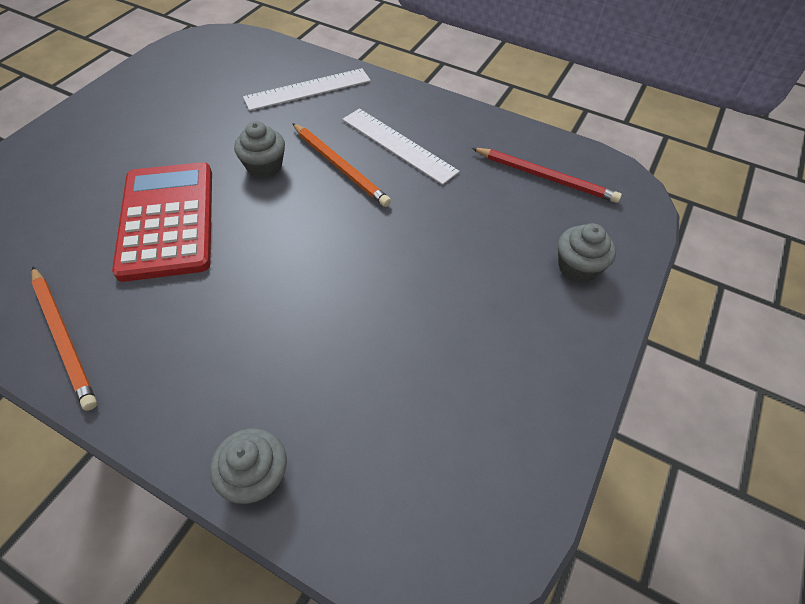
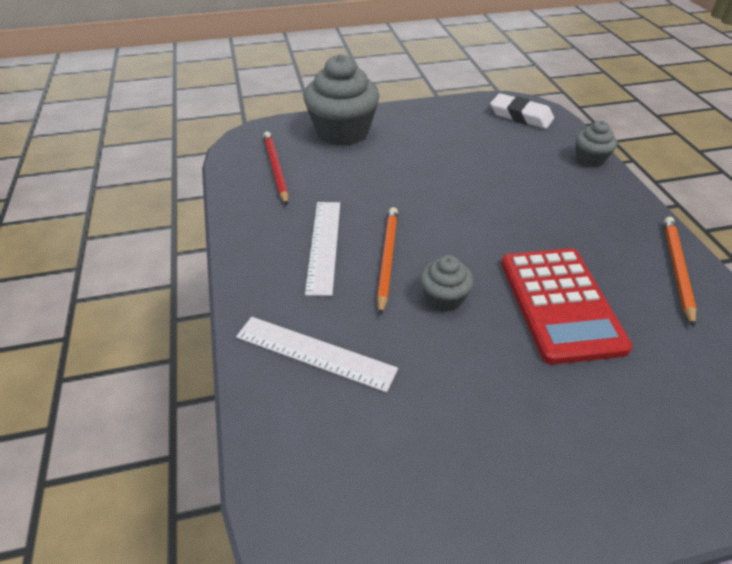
camera: 130 degrees left, 10 degrees down
(168, 220) = (560, 304): red calculator -> red calculator turned 45 degrees counterclockwise
(438, 513) = (521, 116): none -> white eraser
(577, 267) = (342, 132): grey cupcake -> grey cupcake, size x1.97

